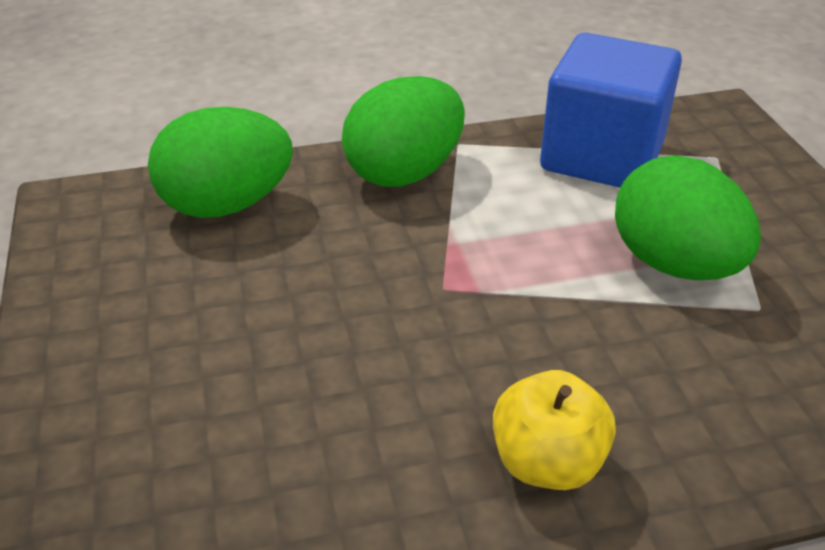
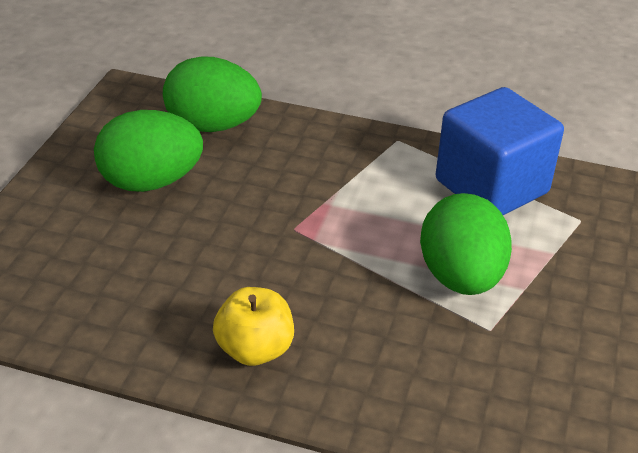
camera: 30 degrees right, 0 degrees up
(404, 173) = (341, 146): green egg -> green egg (151, 182)

